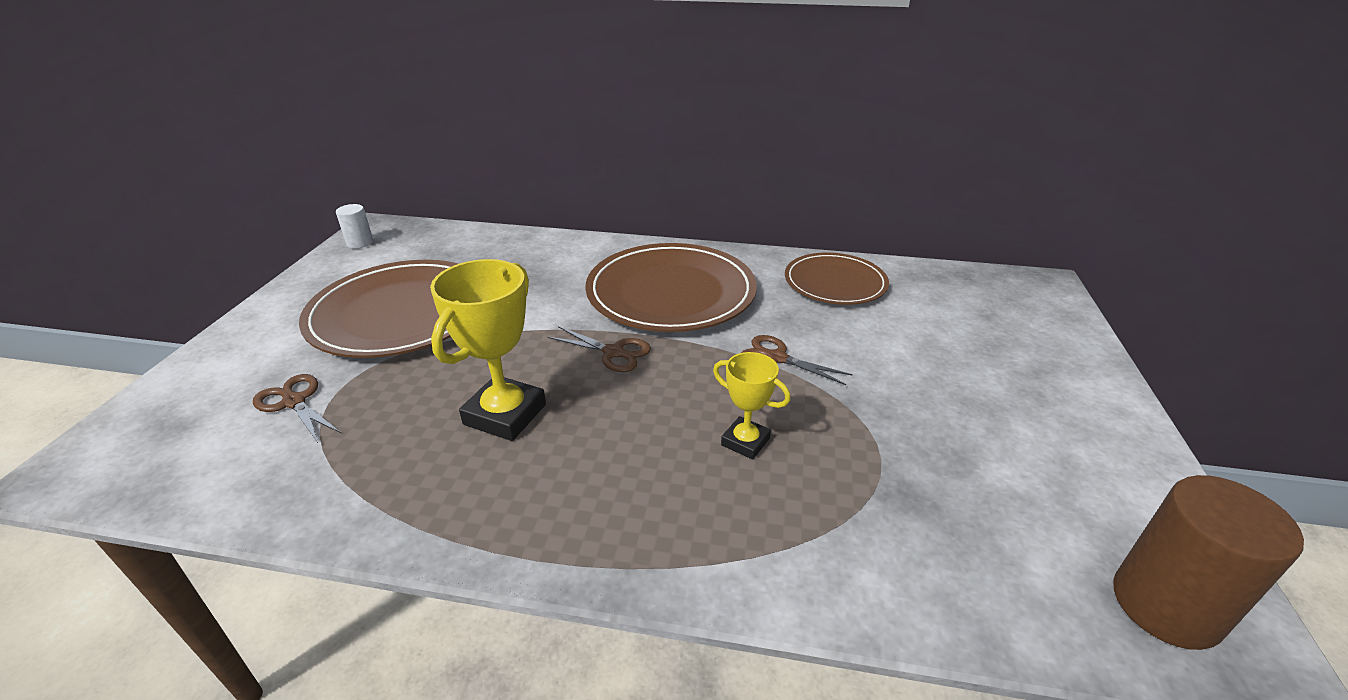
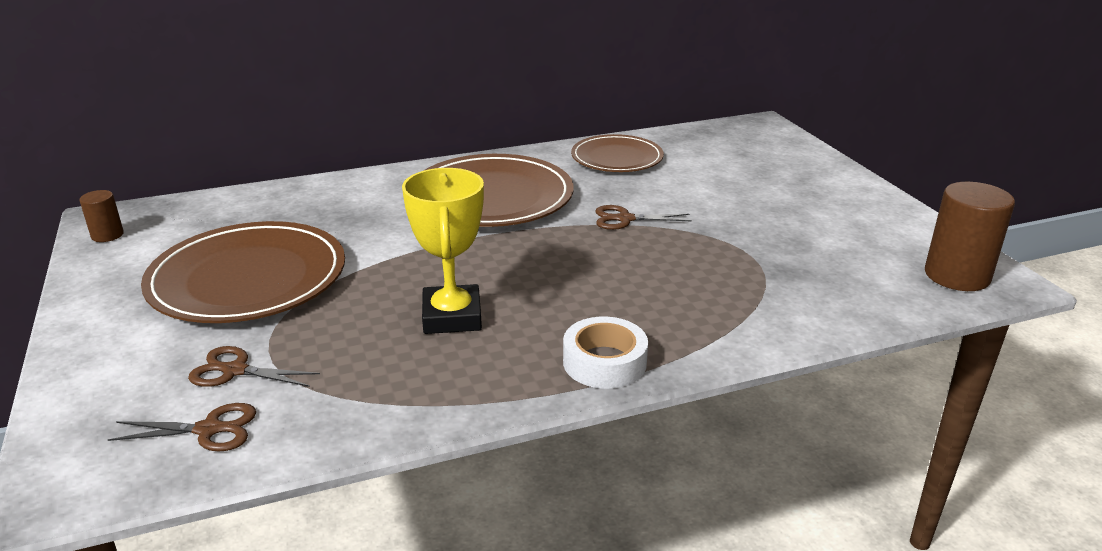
camera: 30 degrees left, 5 degrees down
(360, 243) = (107, 235): white cylinder -> brown cylinder
(584, 535) = (604, 362): none -> white tape
(613, 352) = (492, 251): brown scissors -> brown scissors (209, 429)
(745, 442) = (656, 275): yellow trophy -> none

